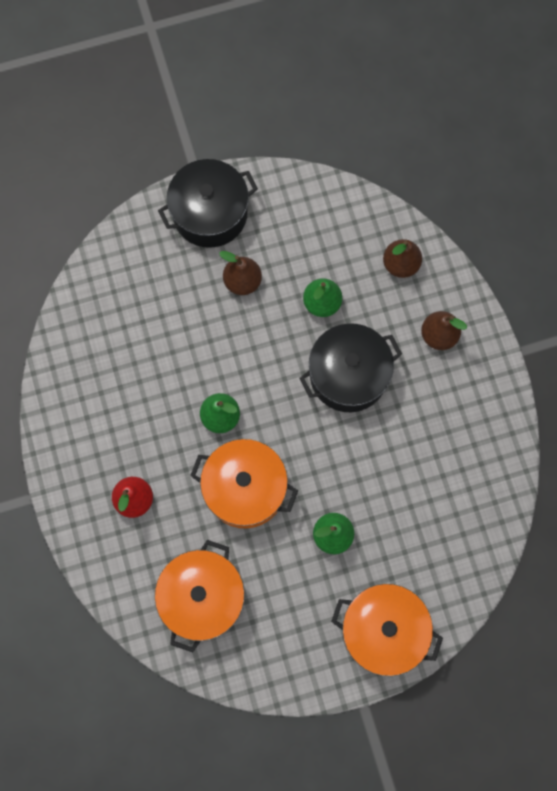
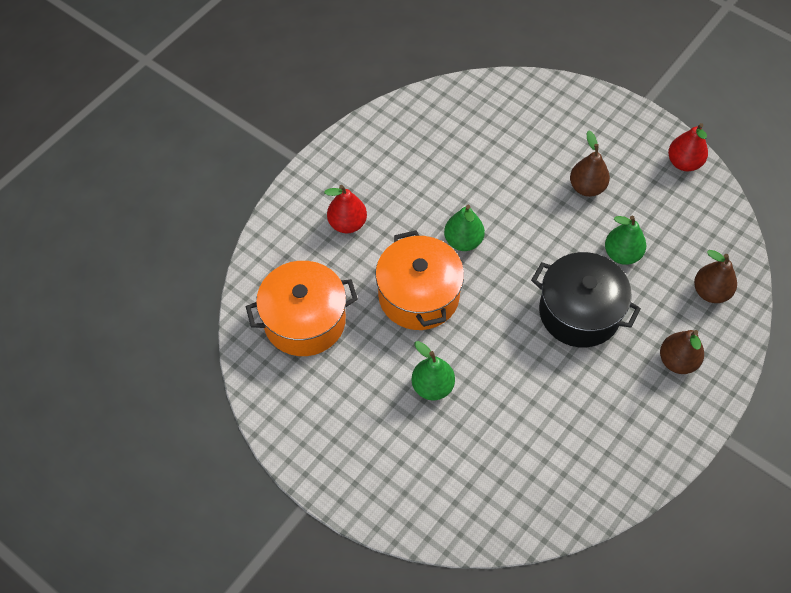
camera: 55 degrees right, 15 degrees down
(210, 214) = (620, 132): black pot -> none
(275, 189) = (684, 163): none -> red pear
(383, 630) = (380, 481): orange pot -> none

